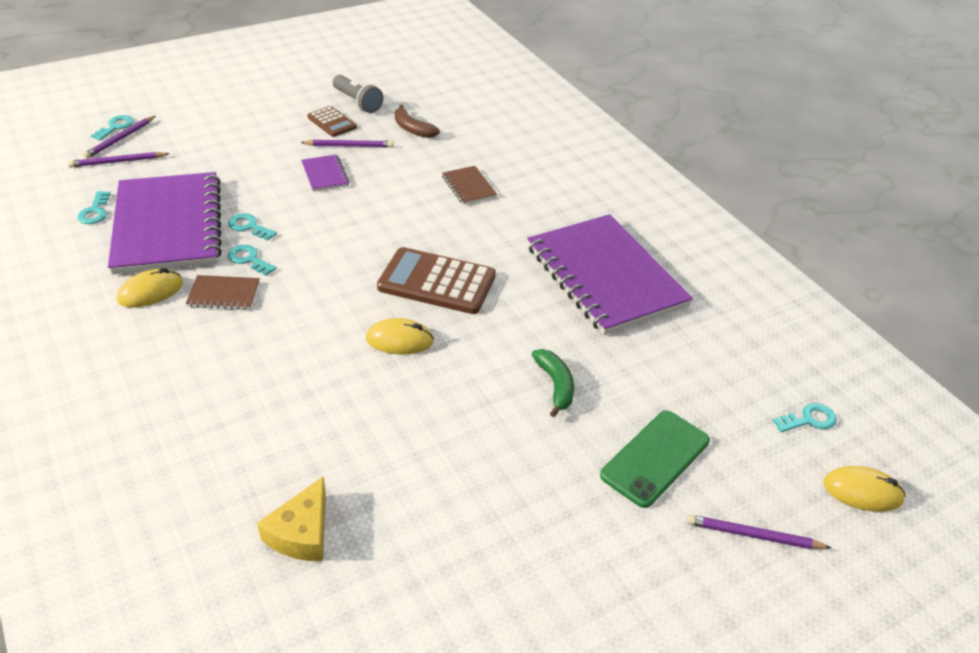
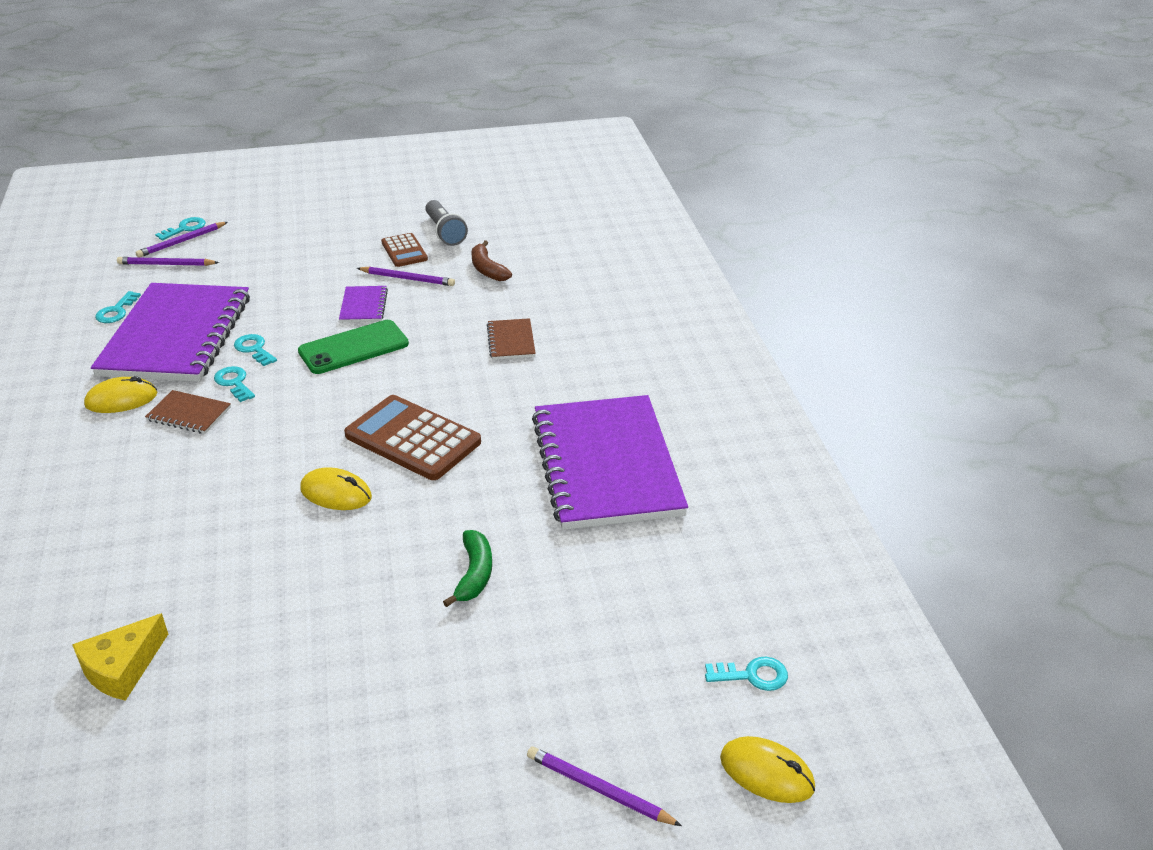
camera: 20 degrees right, 5 degrees down
(655, 458) = (538, 677): green phone -> green phone (353, 348)

